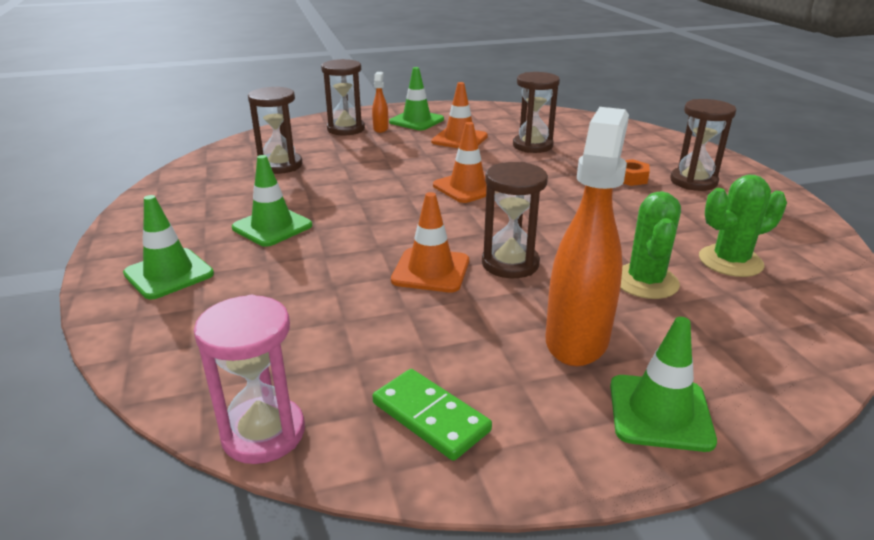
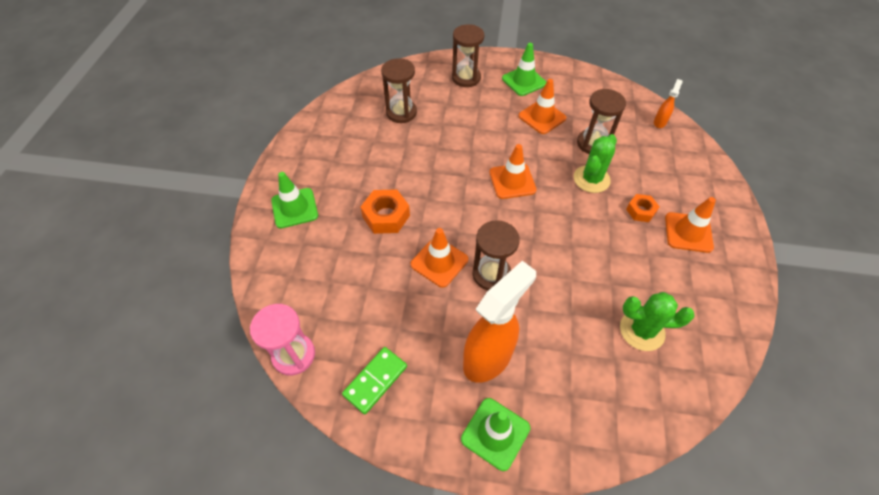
camera: 25 degrees right, 25 degrees up
(272, 227) = (367, 182): green traffic cone -> none
(321, 249) = (386, 216): none -> orange nut
(381, 129) = (491, 85): orange spray bottle -> orange spray bottle (660, 122)
(430, 417) = (375, 380): green domino -> green domino turned 60 degrees clockwise
(645, 282) = (567, 326): green cactus -> green cactus (591, 179)
(693, 181) = (688, 232): brown hourglass -> orange traffic cone

